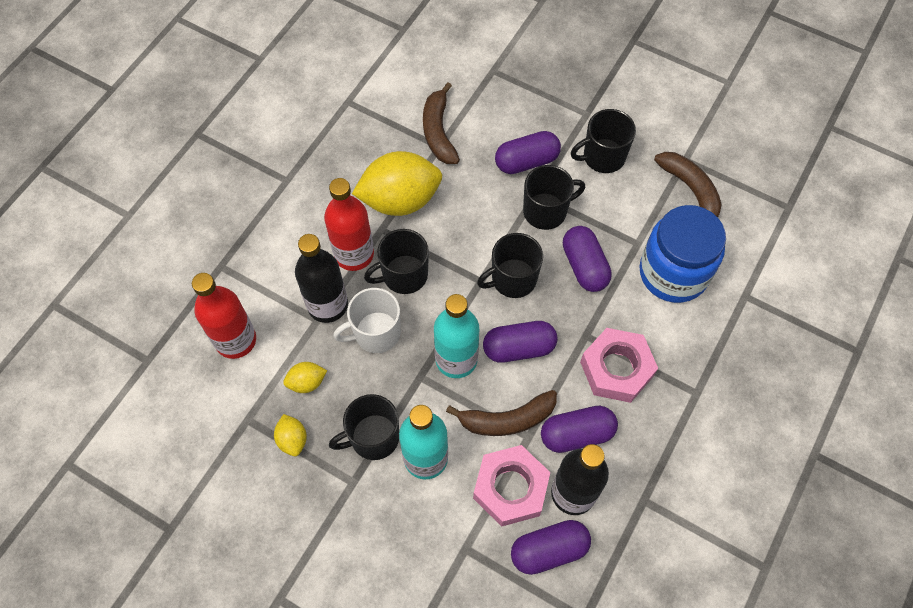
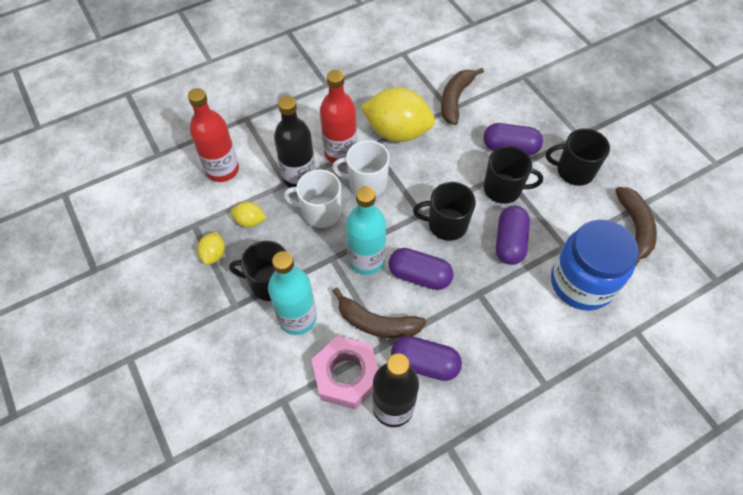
camera: 30 degrees right, 5 degrees down
(404, 275) = (366, 183): black mug -> white mug
(549, 550) = (345, 440): purple capsule -> none
(616, 369) = (488, 331): pink nut -> none

